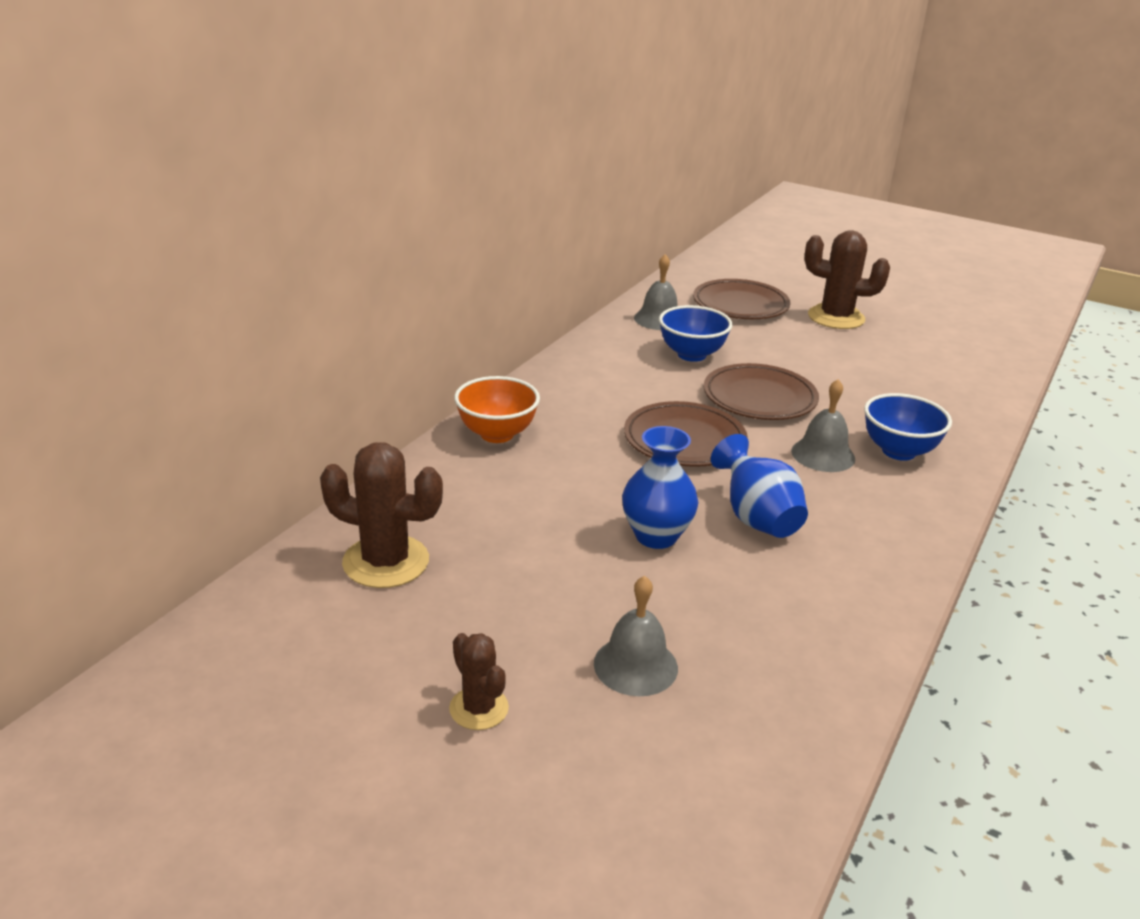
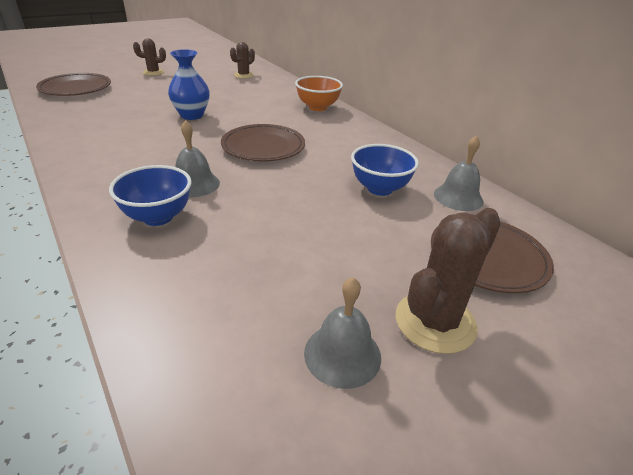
camera: 115 degrees right, 5 degrees up
(386, 562) = (243, 75): brown cactus -> brown cactus, size x0.58
(635, 665) = (130, 92): grey bell -> grey bell (342, 354)
(756, 519) = (168, 140): blue vase -> none
(759, 398) = (290, 191): brown plate -> brown plate (76, 88)

